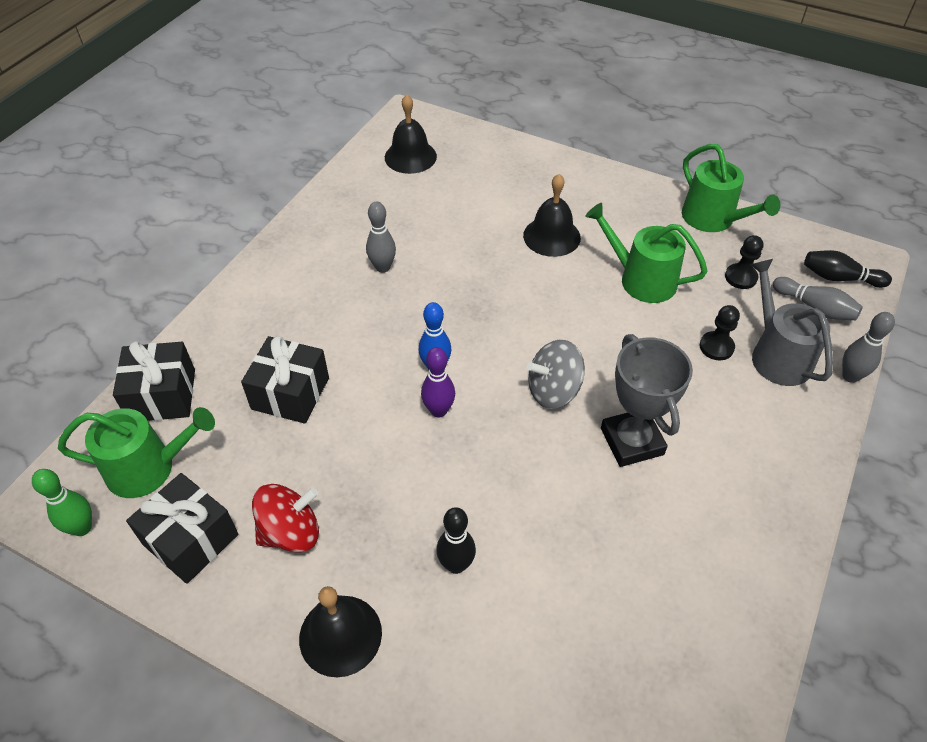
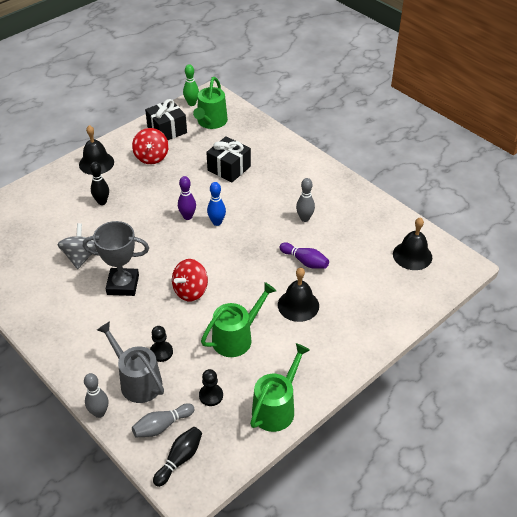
camera: 110 degrees right, 5 degrees down
(162, 395) = (251, 129): black gift -> none
(470, 247) = (305, 261): none -> purple bowling pin
(553, 391) = (174, 264): grey spinning top -> grey spinning top (81, 257)
(593, 352) = (190, 291): none -> red spinning top
(713, 219) = (276, 408): green watering can -> green watering can turned 135 degrees clockwise
(777, 355) = (137, 381): grey watering can -> grey watering can turned 135 degrees counterclockwise

